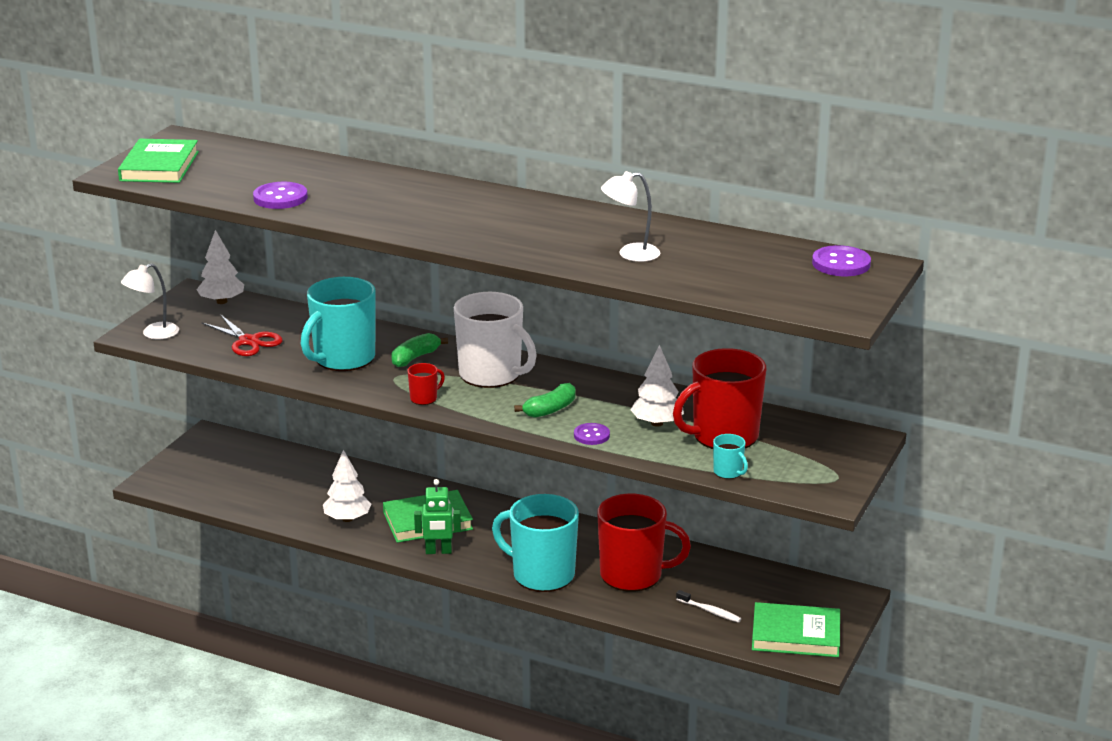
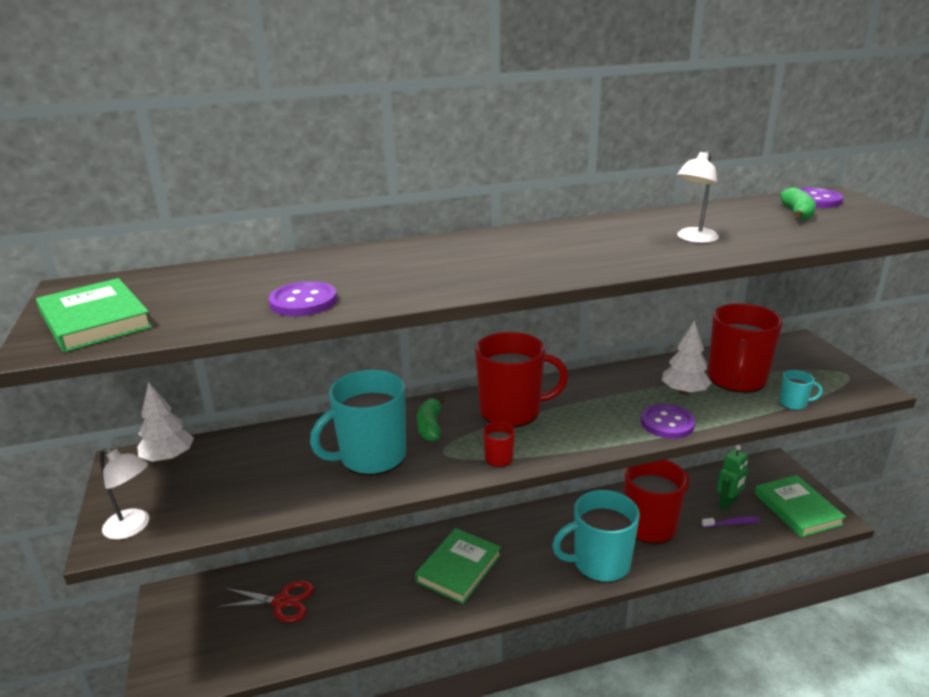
camera: 40 degrees left, 0 degrees up
(153, 334) = (133, 527): white lamp -> white lamp turned 75 degrees counterclockwise
(249, 341) = (254, 484): red scissors -> red scissors (282, 602)
(343, 358) = (371, 457): turquoise mug -> turquoise mug turned 60 degrees clockwise
(347, 519) = (394, 606): white tree -> none
(438, 551) = (504, 591): green robot -> green robot (728, 503)
(491, 374) = (512, 411): white mug -> red mug
(550, 409) = (603, 418): green banana -> green banana (797, 213)
(591, 435) = (667, 423): purple button -> purple button, size x1.53
(710, 611) = (732, 523): white toothbrush -> purple toothbrush
(795, 635) = (797, 509): green book -> green book turned 75 degrees counterclockwise

